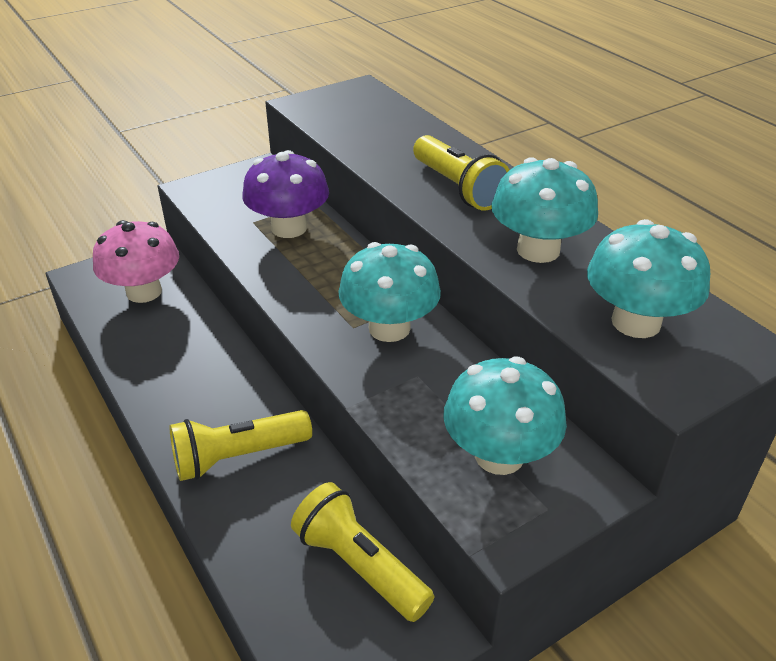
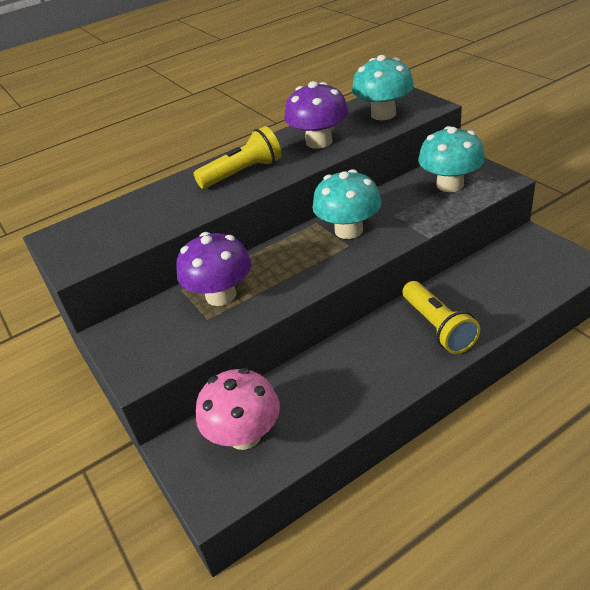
camera: 85 degrees left, 0 degrees up
(359, 566) = (503, 263): yellow flashlight -> none
(538, 250) = (319, 142): turquoise mushroom -> purple mushroom

